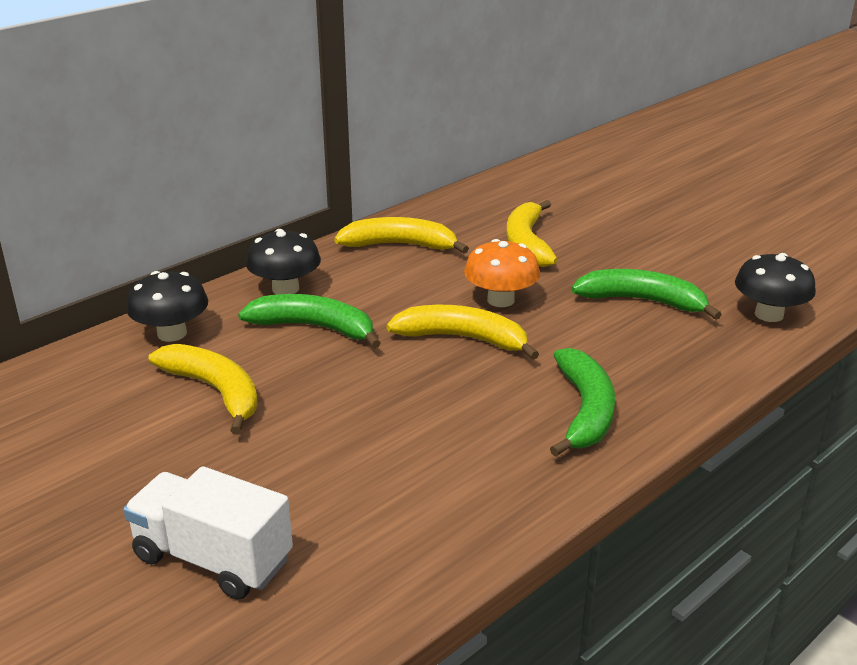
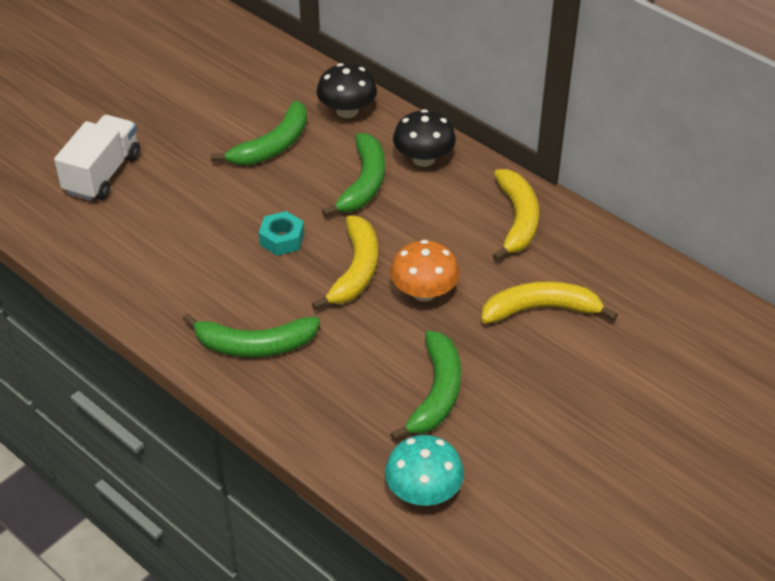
camera: 85 degrees right, 15 degrees up
(216, 391) = (272, 146): yellow banana -> green banana
(402, 388) = (282, 239): none -> turquoise nut
(769, 314) = (423, 491): black mushroom -> turquoise mushroom

